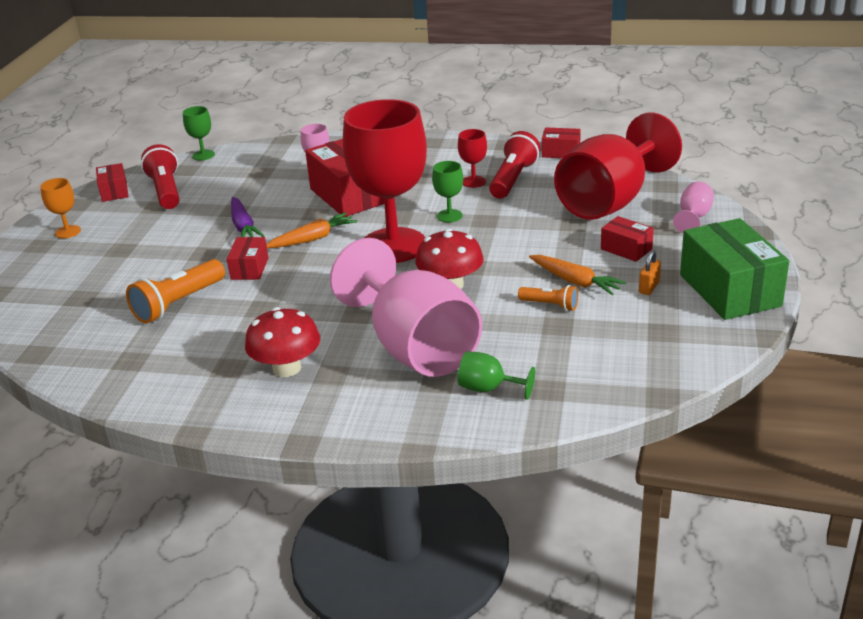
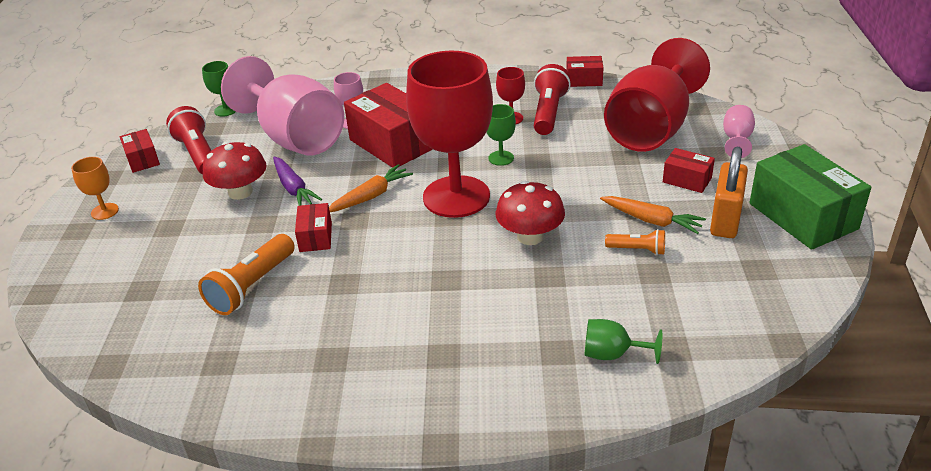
camera: 10 degrees left, 5 degrees up
(287, 368) = (394, 353): red mushroom -> red mushroom (240, 192)
(415, 347) = (520, 313): pink goblet -> pink goblet (295, 138)
(649, 287) = (725, 220): orange padlock -> orange padlock, size x2.04

